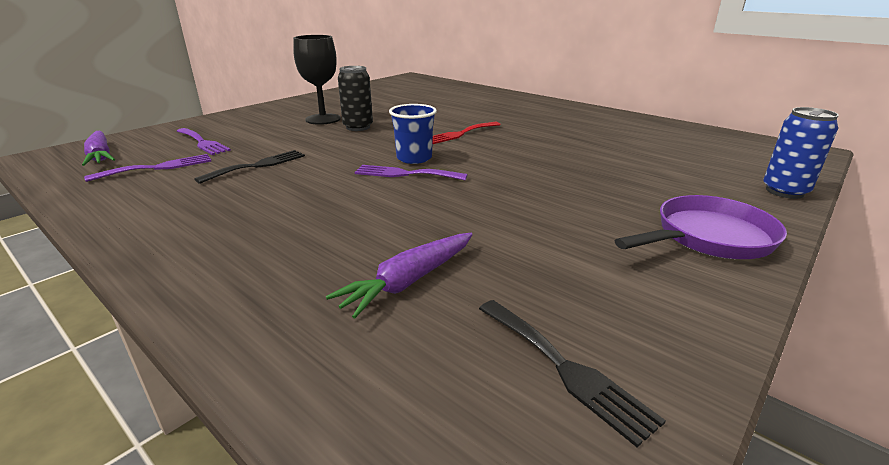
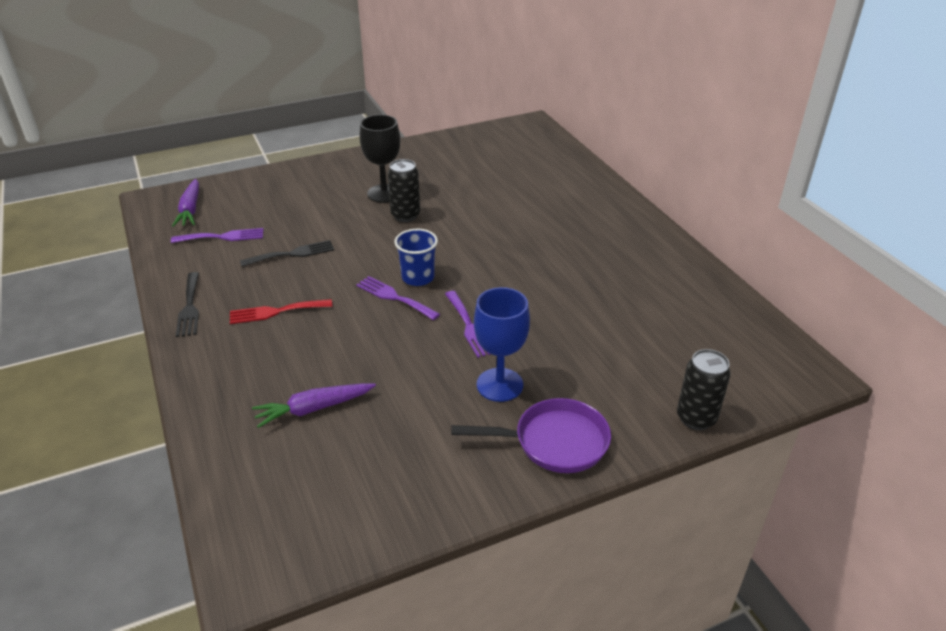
camera: 25 degrees right, 10 degrees up
(203, 142) = (268, 208): purple fork -> purple fork (469, 326)
(460, 134) = (488, 250): red fork -> red fork (276, 312)
(565, 368) = (346, 498): black fork -> black fork (189, 307)
(592, 209) = (499, 385): none -> blue goblet
(784, 191) = (696, 418): blue can -> black can

